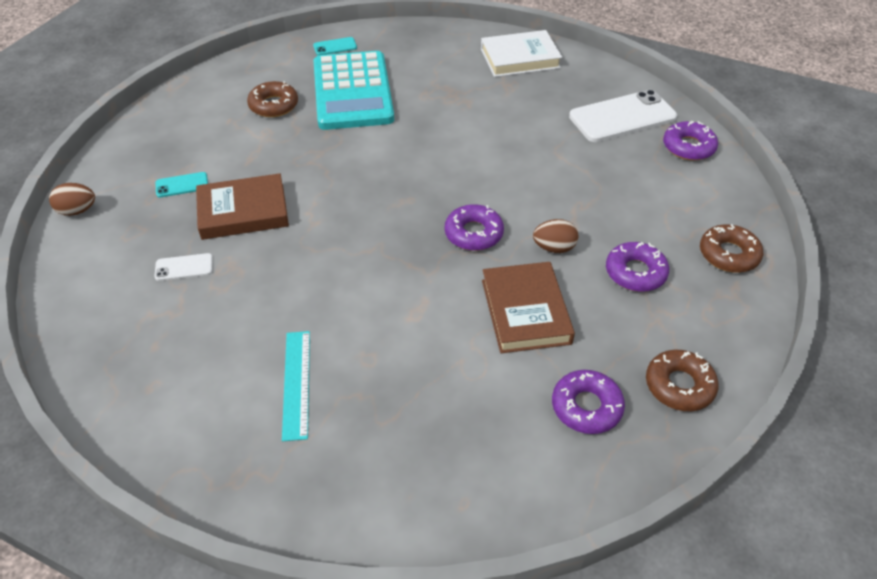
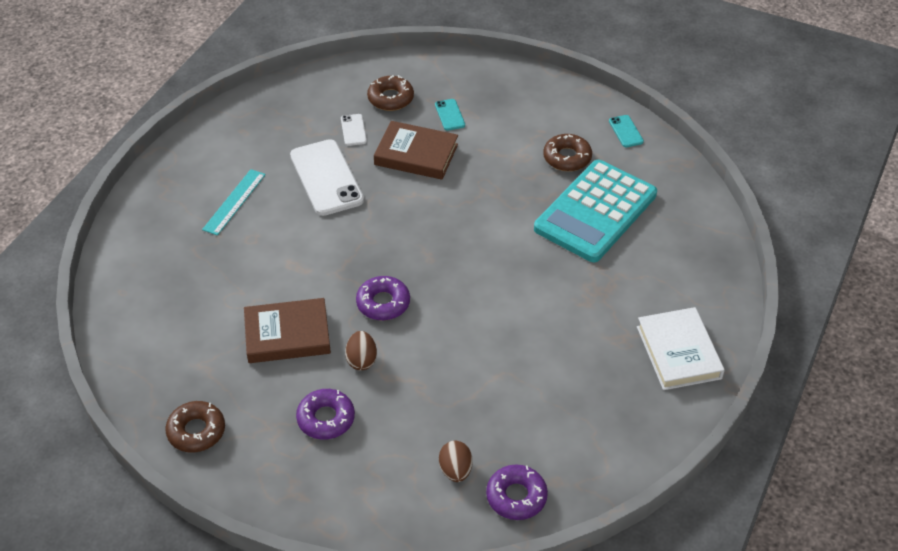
camera: 90 degrees right, 0 degrees up
(77, 211) = (419, 64): brown egg -> brown egg (455, 470)
(243, 211) = (416, 154): brown book -> brown book turned 60 degrees counterclockwise
(296, 383) = (234, 202): turquoise ruler -> turquoise ruler turned 60 degrees counterclockwise
(335, 47) = (677, 193): turquoise phone -> turquoise phone (625, 131)
(352, 92) = (595, 212): turquoise calculator -> turquoise calculator turned 45 degrees counterclockwise
(586, 407) = (186, 367): purple donut -> none
(622, 117) = (569, 440): white phone -> white phone (326, 178)
(728, 254) = (344, 500): brown donut -> brown donut (390, 98)

